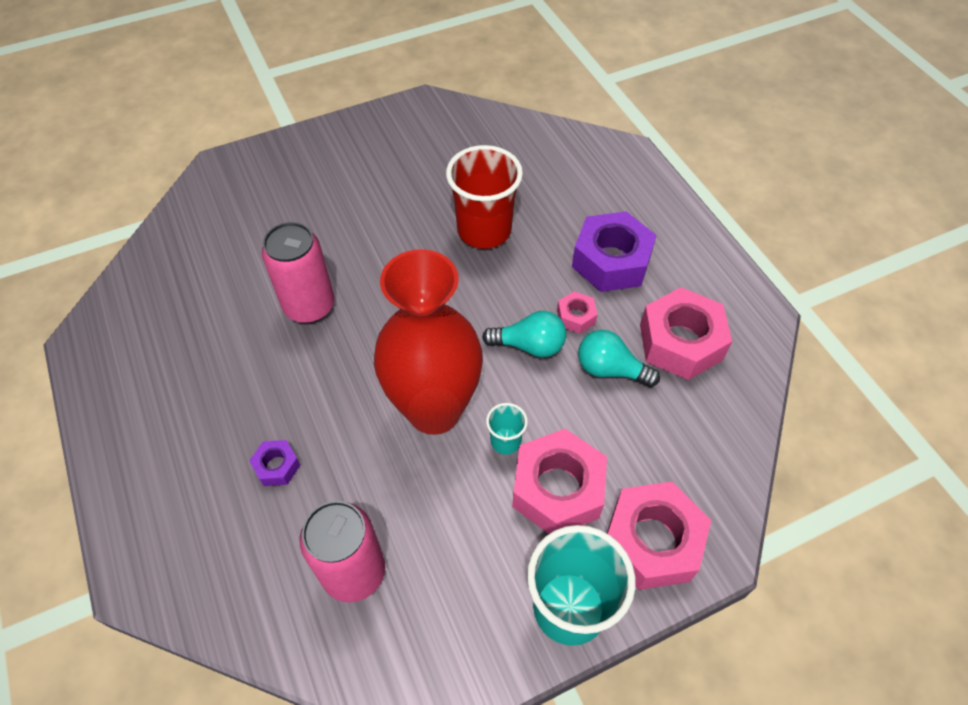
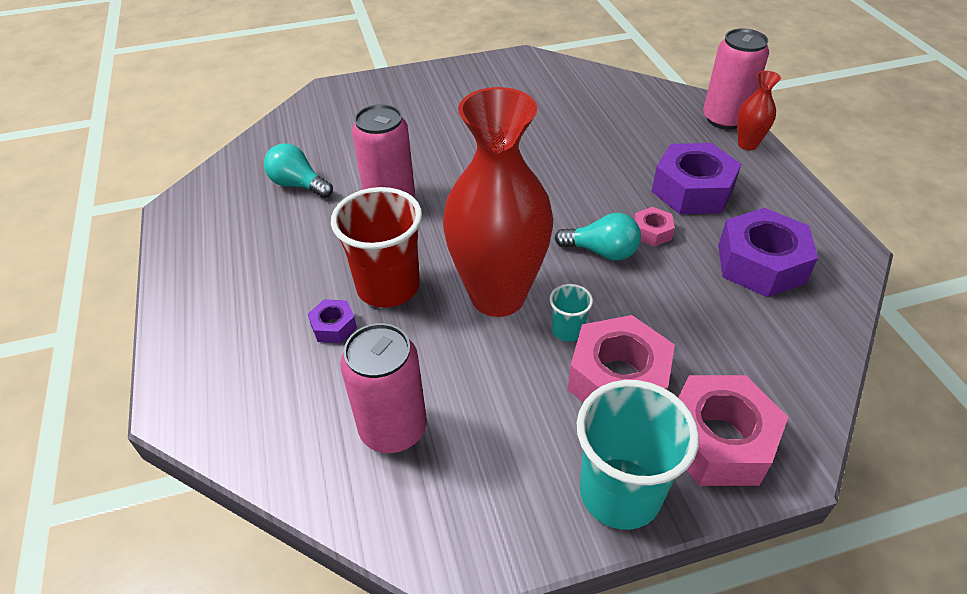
camera: 10 degrees right, 10 degrees down
(484, 230) = (567, 156): red cup -> red cup (388, 287)
(610, 369) = (684, 280): turquoise light bulb -> turquoise light bulb (298, 185)
(637, 167) = (724, 119): none -> pink can
(661, 198) = (747, 144): none -> red vase
(680, 342) = (761, 263): pink nut -> purple nut

